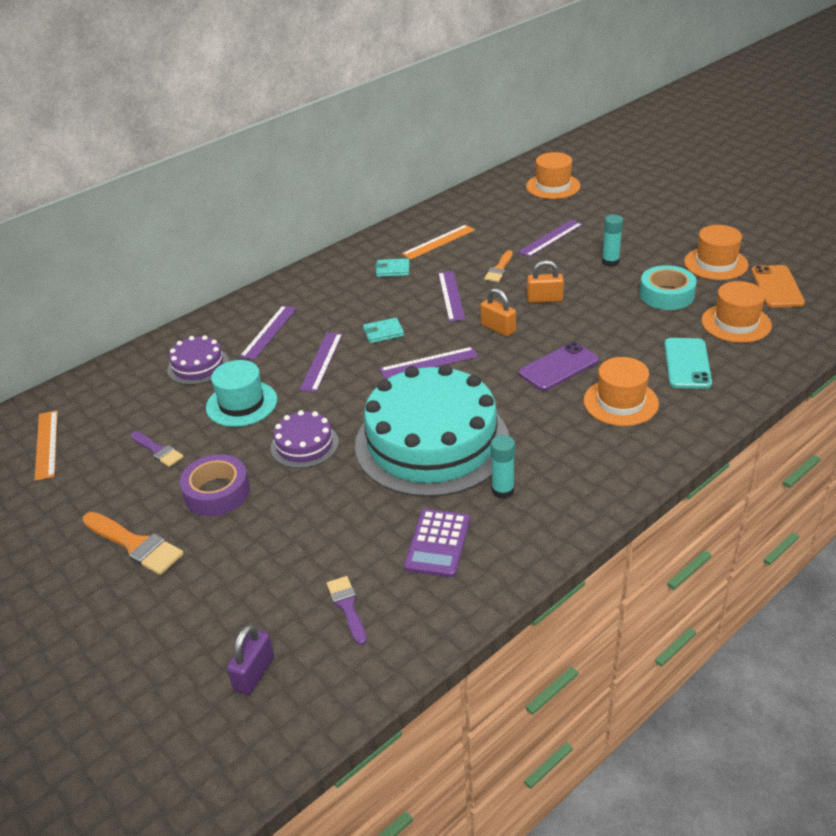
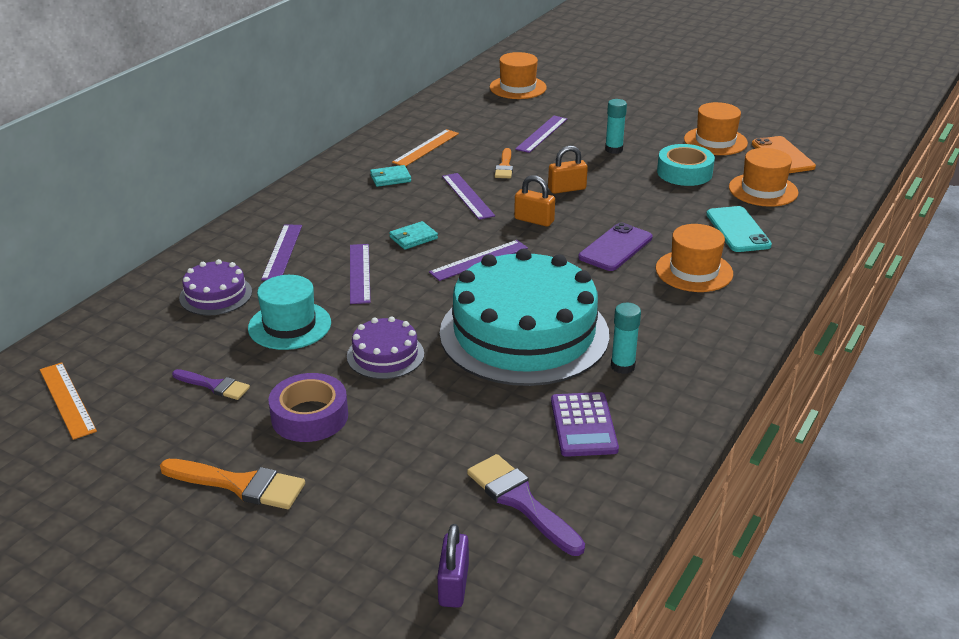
camera: 20 degrees left, 5 degrees down
(347, 607) = (521, 501): purple brush -> purple brush, size x1.60

